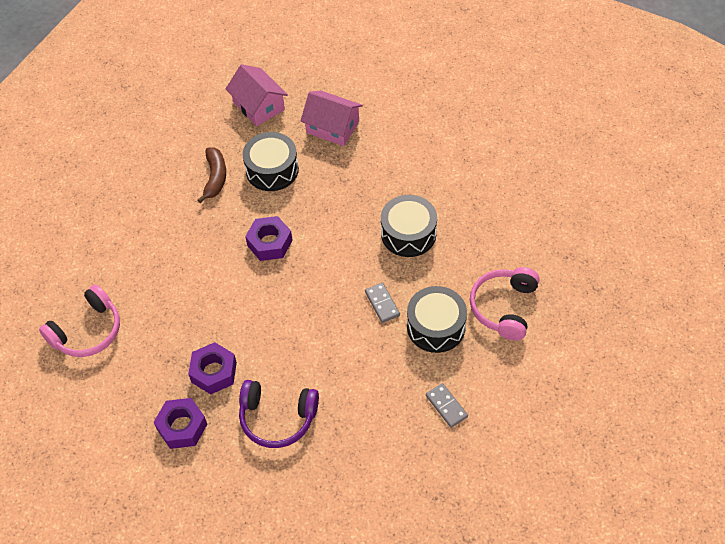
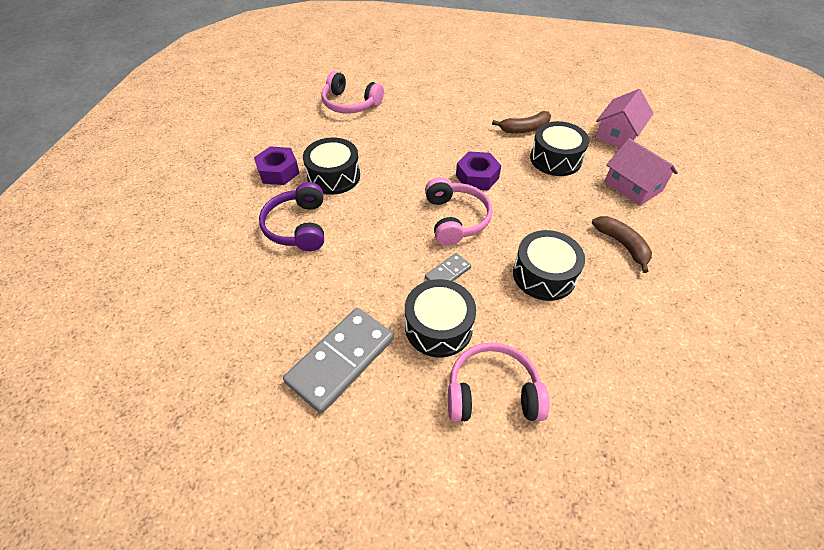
camera: 70 degrees right, 5 degrees down
(214, 372) = (334, 176): purple nut -> black drum
(320, 278) = (456, 219): none -> pink headphones
(332, 127) = (633, 186): pink house -> pink house turned 45 degrees counterclockwise
(396, 166) = (622, 245): none -> brown banana
(446, 406) = (341, 360): grey domino -> grey domino, size x2.08

